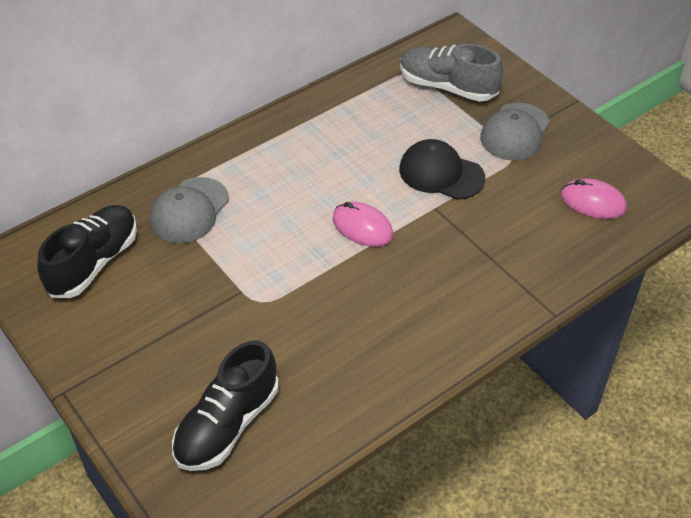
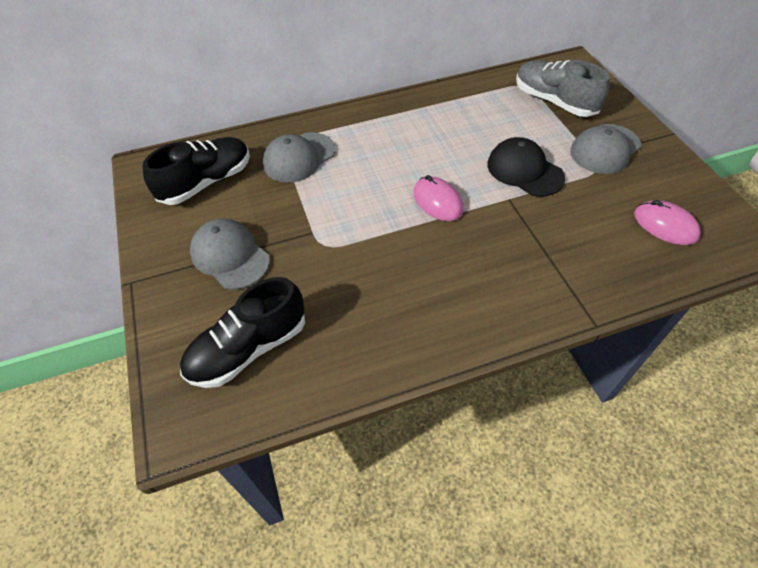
camera: 20 degrees right, 5 degrees up
(162, 337) = (230, 256): none -> grey cap

